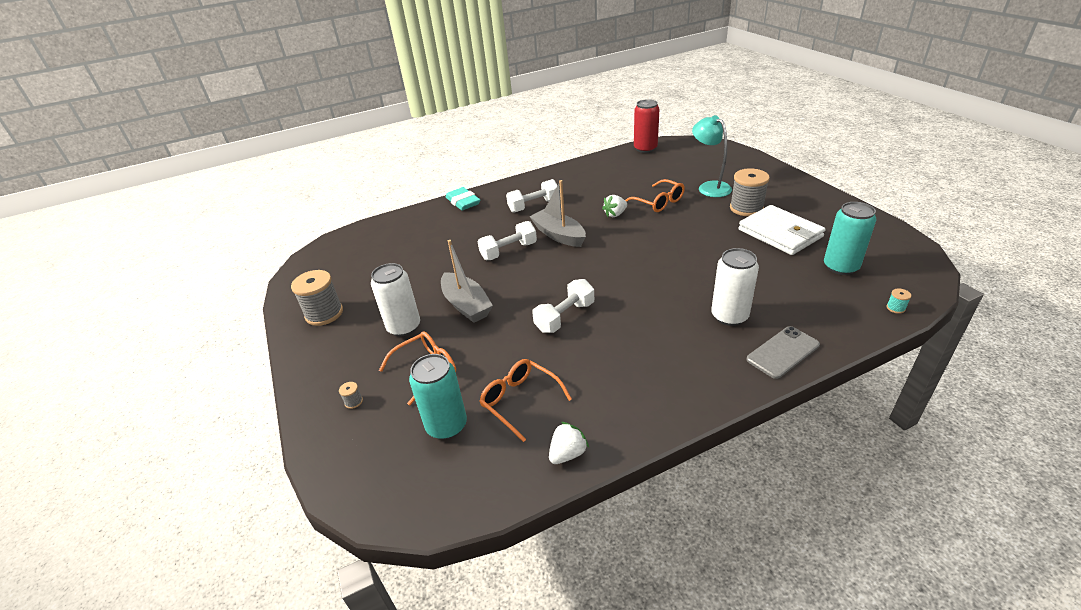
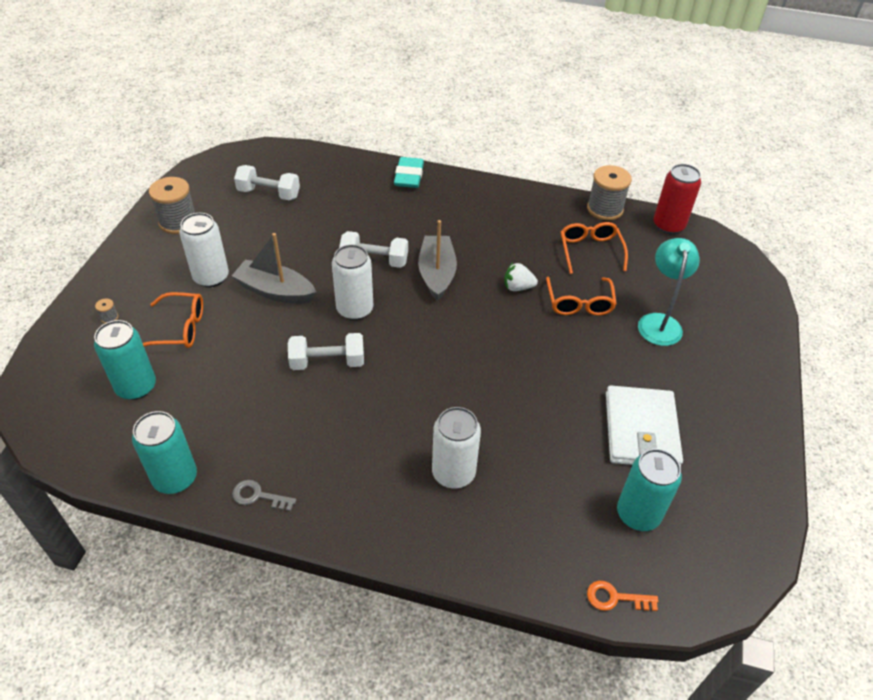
camera: 35 degrees right, 10 degrees up
(466, 305) = (275, 291): grey boat -> grey boat turned 105 degrees clockwise
(520, 401) = (201, 409): orange glasses -> orange glasses (590, 251)
(534, 206) = (461, 224): white dumbbell -> white dumbbell (269, 193)
(537, 281) = (355, 309): none -> white can
(567, 453) = (175, 478): white strawberry -> turquoise can
(641, 416) = (258, 496): none -> grey key
(746, 208) = (655, 376): grey spool -> grey spool (605, 209)
(783, 352) = (442, 544): grey phone -> none
(895, 308) = (615, 598): turquoise spool -> orange key

